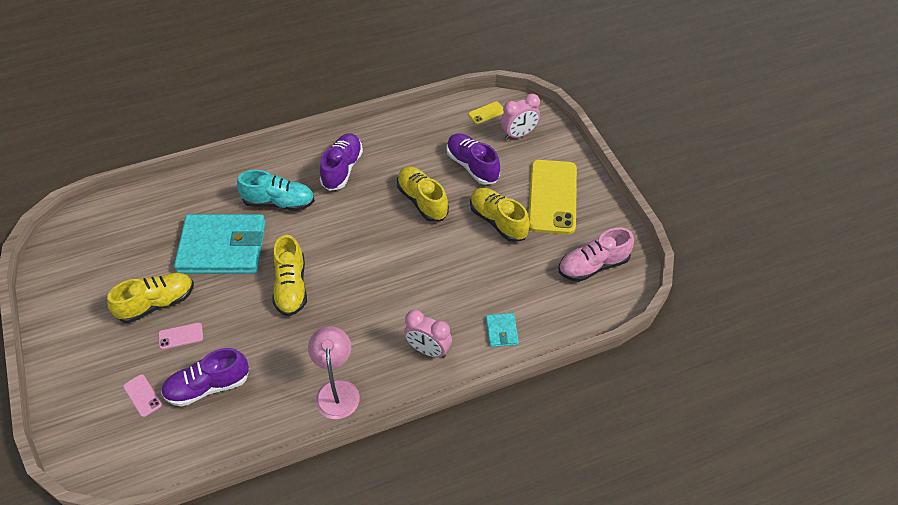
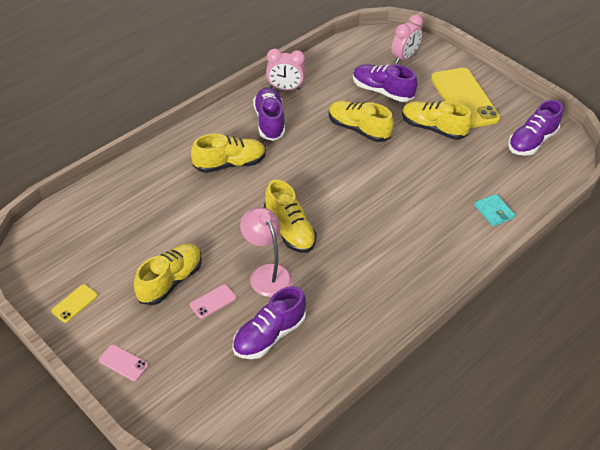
camera: 25 degrees left, 5 degrees down
(142, 395) = (210, 363): pink phone -> pink phone (123, 363)
(222, 247) = (201, 215): turquoise wallet -> none
(279, 202) = (229, 164): turquoise shoe -> yellow shoe
(337, 390) = (388, 300): pink lamp -> pink lamp (266, 273)
(428, 350) = (444, 244): pink clock -> pink clock (284, 88)
(486, 113) = (366, 47): yellow phone -> yellow phone (74, 303)
(593, 266) = (531, 141): pink shoe -> purple shoe

